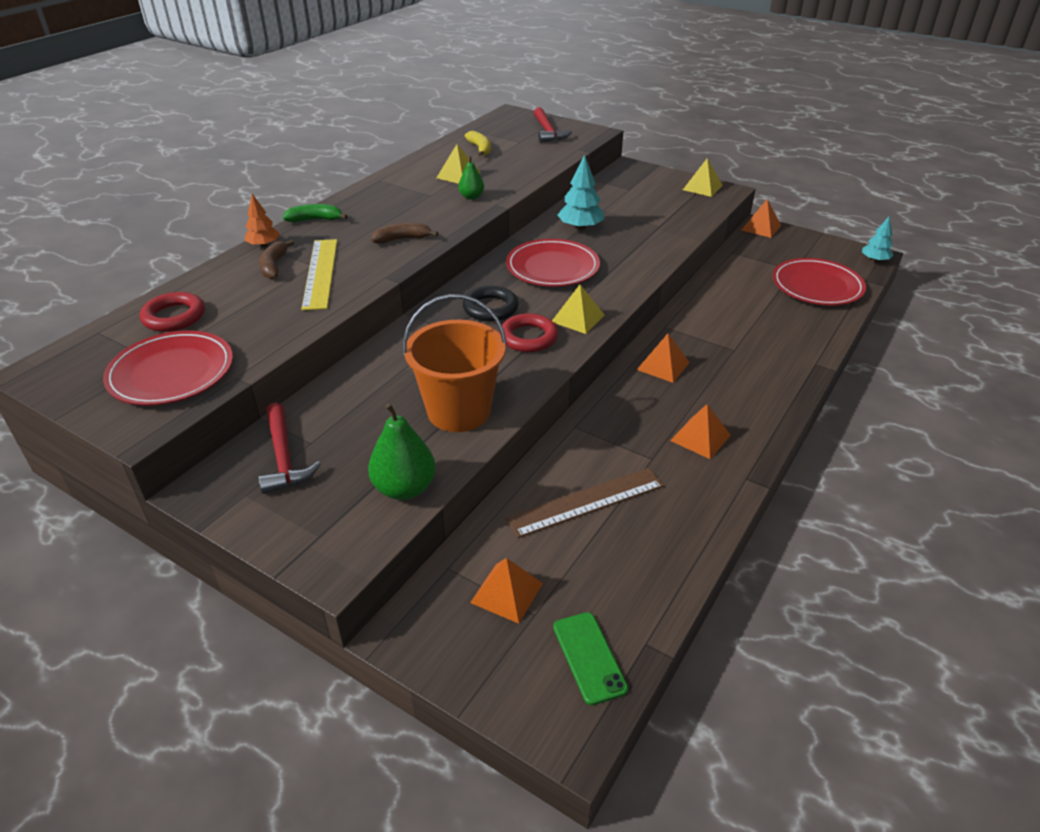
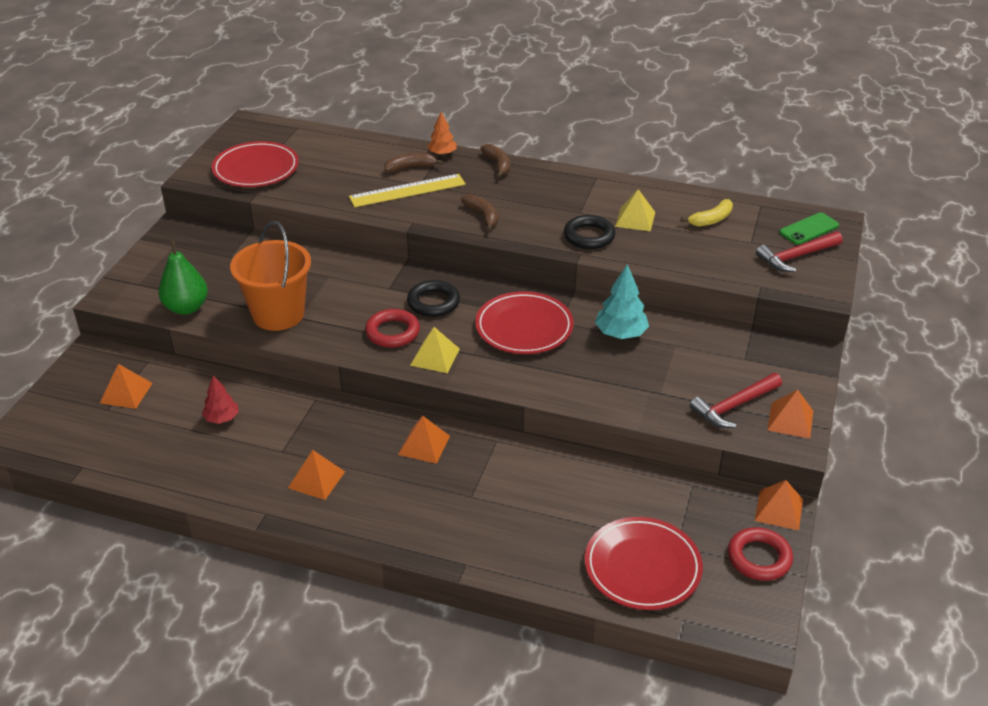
camera: 75 degrees right, 0 degrees up
(174, 317) = (324, 148): red ring -> red ring (759, 558)
(284, 457) = (212, 250): red hammer -> red hammer (734, 406)
(315, 220) = (498, 165): green banana -> brown banana
(471, 197) = (589, 236): green pear -> black ring
(586, 502) = (222, 418): brown ruler -> red tree
(589, 657) = (71, 440): green phone -> green phone (809, 229)
(702, 187) = (790, 420): yellow pyramid -> orange pyramid
(874, 260) = (747, 632): turquoise tree -> none

